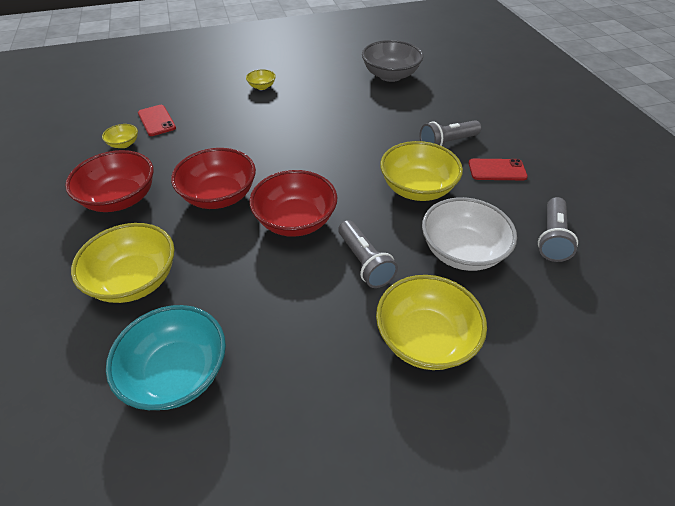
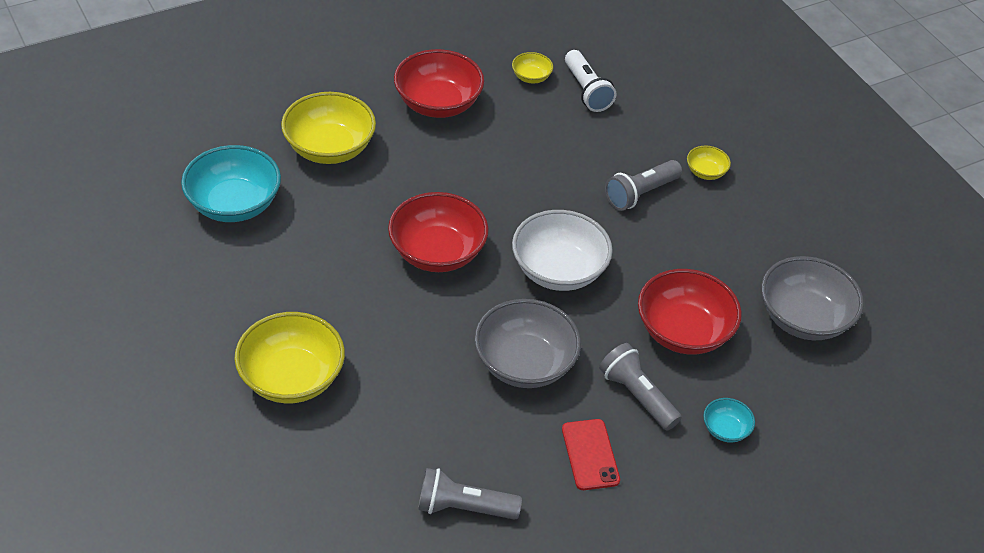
camera: 75 degrees right, 0 degrees up
(157, 120) = (586, 91): red phone -> white flashlight
(219, 196) = (462, 180): red bowl -> red bowl (683, 331)
(364, 262) = (385, 320): grey flashlight -> grey flashlight (640, 193)
(417, 188) = (524, 363): yellow bowl -> grey bowl
(462, 251) = (420, 410): white bowl -> white bowl (558, 270)
(473, 115) = (725, 429): none -> turquoise bowl

